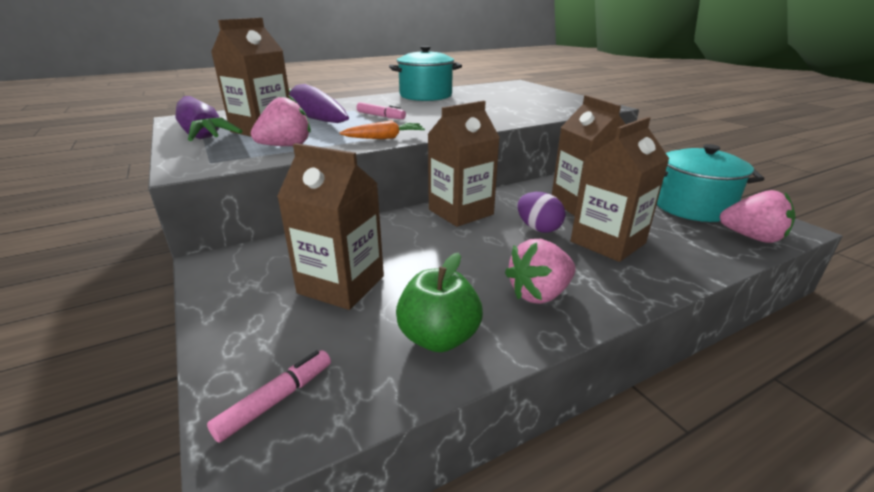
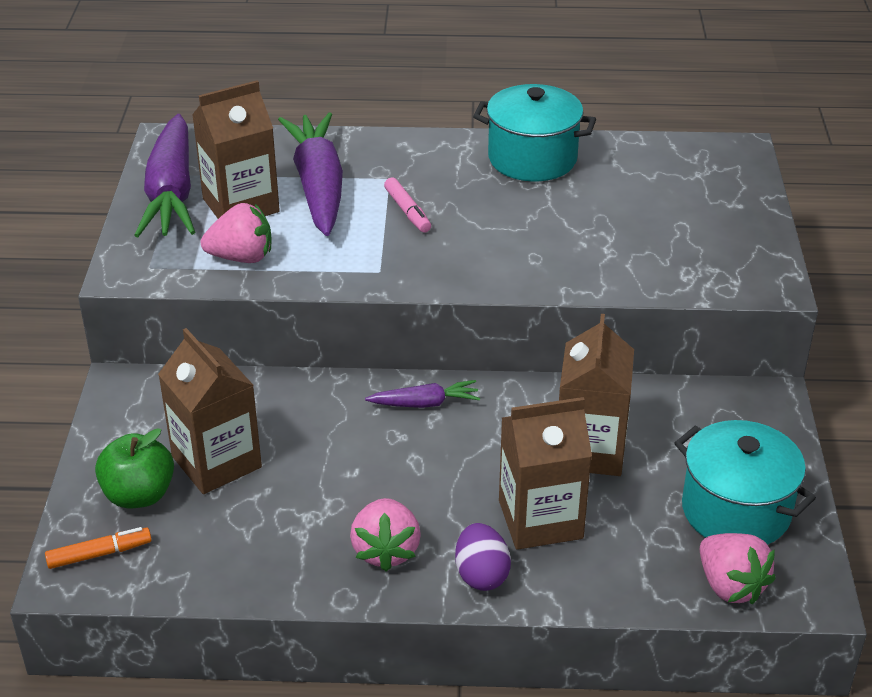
camera: 30 degrees right, 10 degrees up
(276, 400) = (99, 554): pink marker -> orange marker
(384, 138) = (362, 275): orange carrot -> none
(439, 338) = (253, 555): green apple -> green apple (139, 495)
(460, 212) = (424, 403): brown carton -> purple carrot
(538, 228) = (486, 466): purple egg -> purple egg (481, 575)
(539, 294) = (386, 551): pink strawberry -> pink strawberry turned 90 degrees counterclockwise

